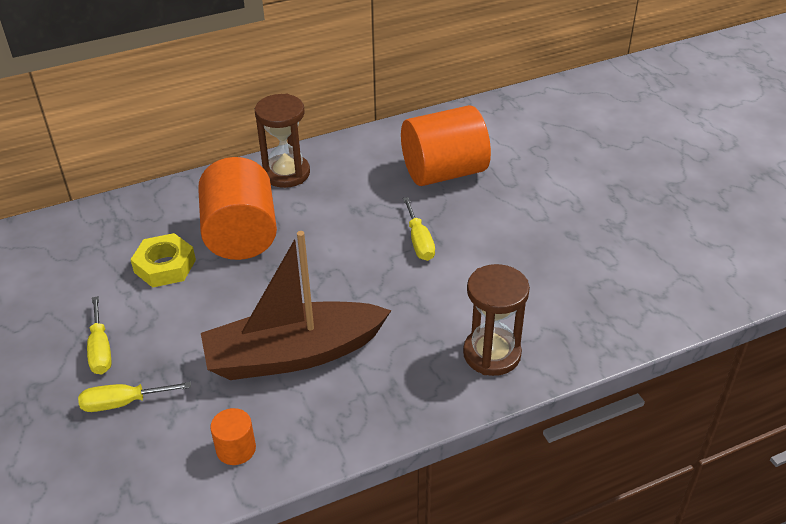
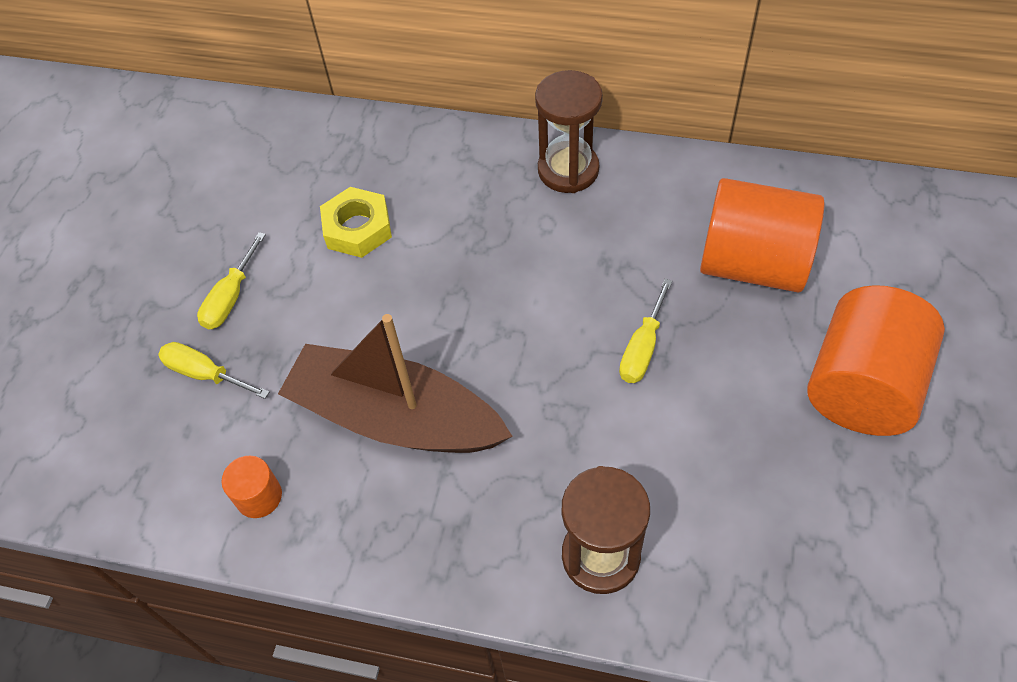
camera: 40 degrees right, 15 degrees up
(241, 235) = (459, 229): orange cylinder -> orange cylinder (861, 386)

